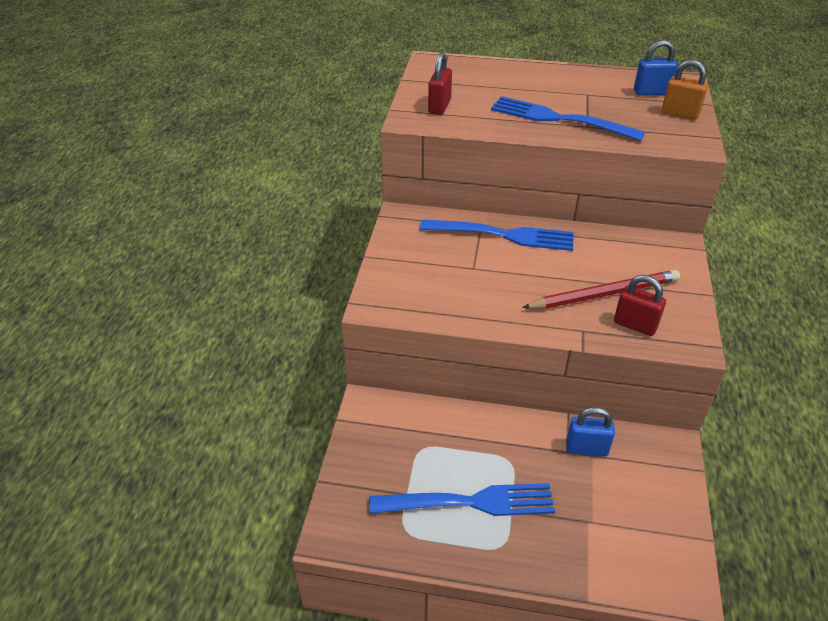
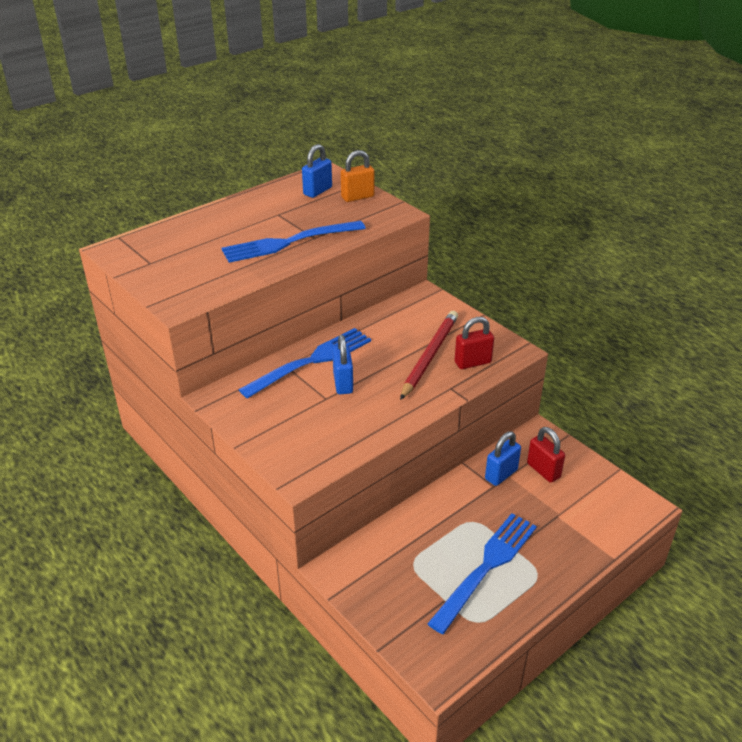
camera: 50 degrees left, 5 degrees down
(439, 106) = (185, 281): red padlock -> red padlock (543, 470)
(501, 266) = (343, 383): none -> blue padlock

